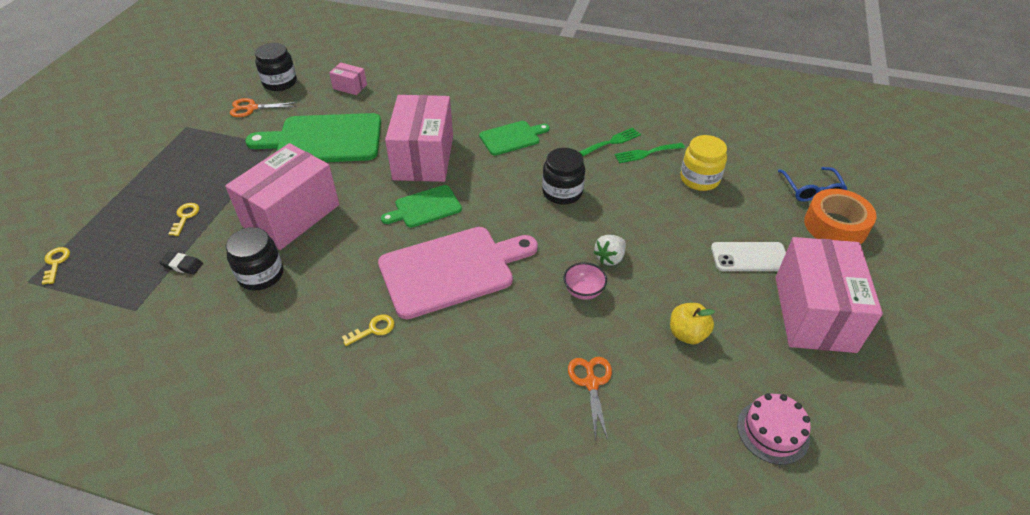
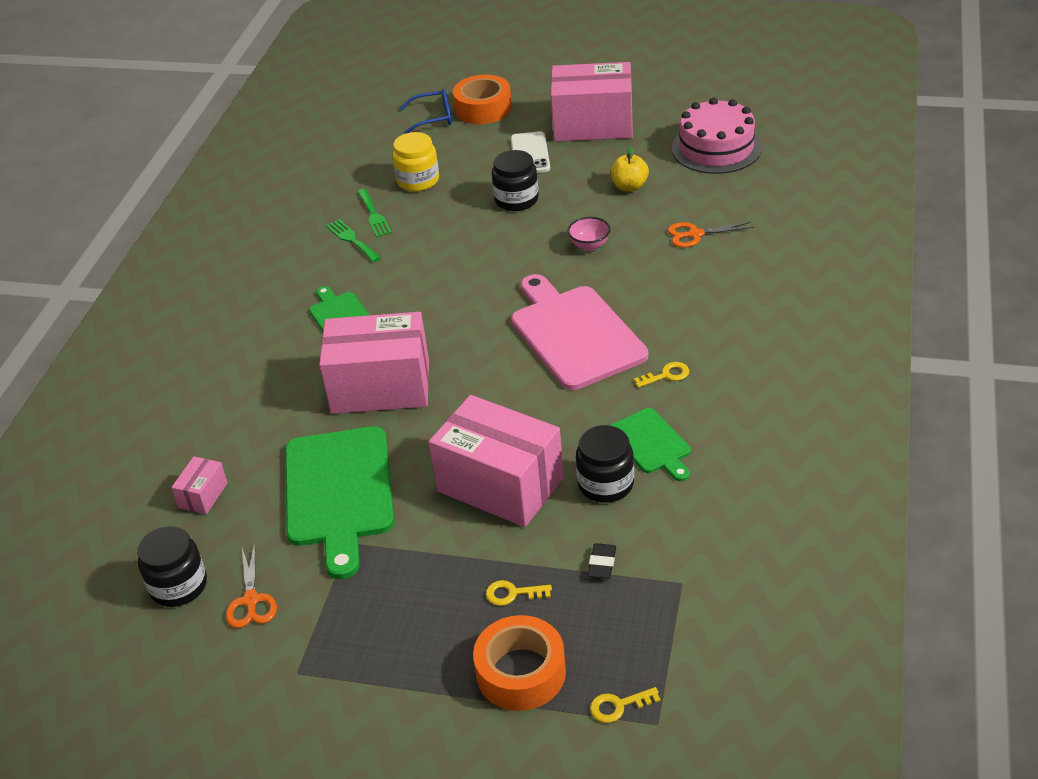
camera: 90 degrees left, 5 degrees down
(118, 218) = (521, 672): none -> orange tape
(373, 329) = (666, 375): yellow key -> yellow key turned 105 degrees clockwise
(425, 207) = (476, 370): green cutting board -> green cutting board (651, 443)
(562, 192) = (443, 269): black jar -> black jar (516, 200)
(610, 258) = (542, 232): white strawberry -> none
(773, 431) = (716, 148): pink cake -> pink cake, size x1.63

